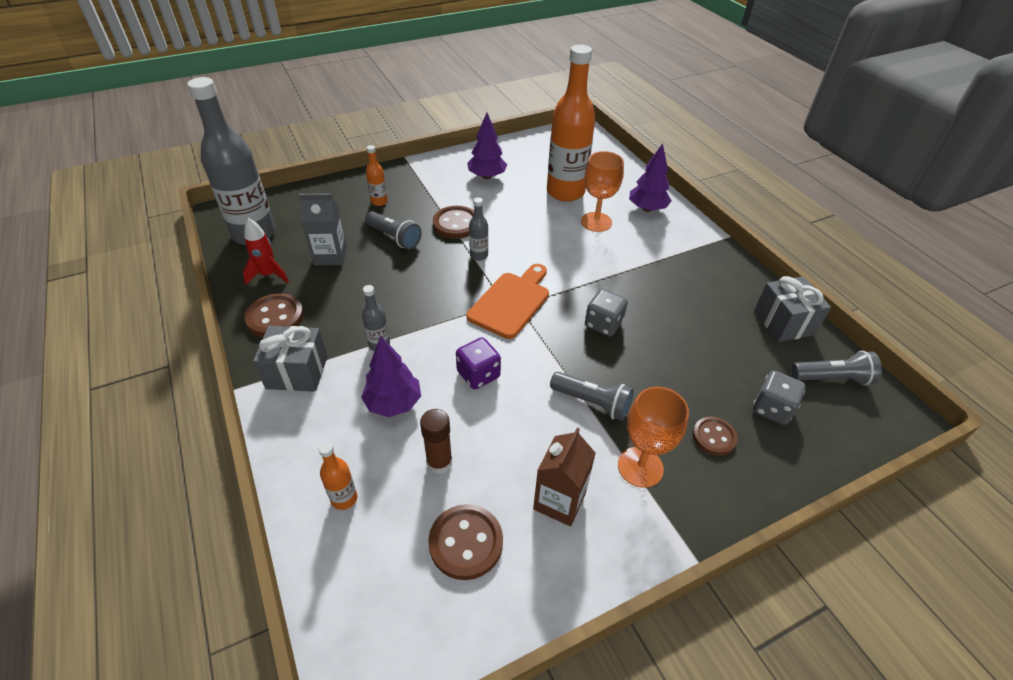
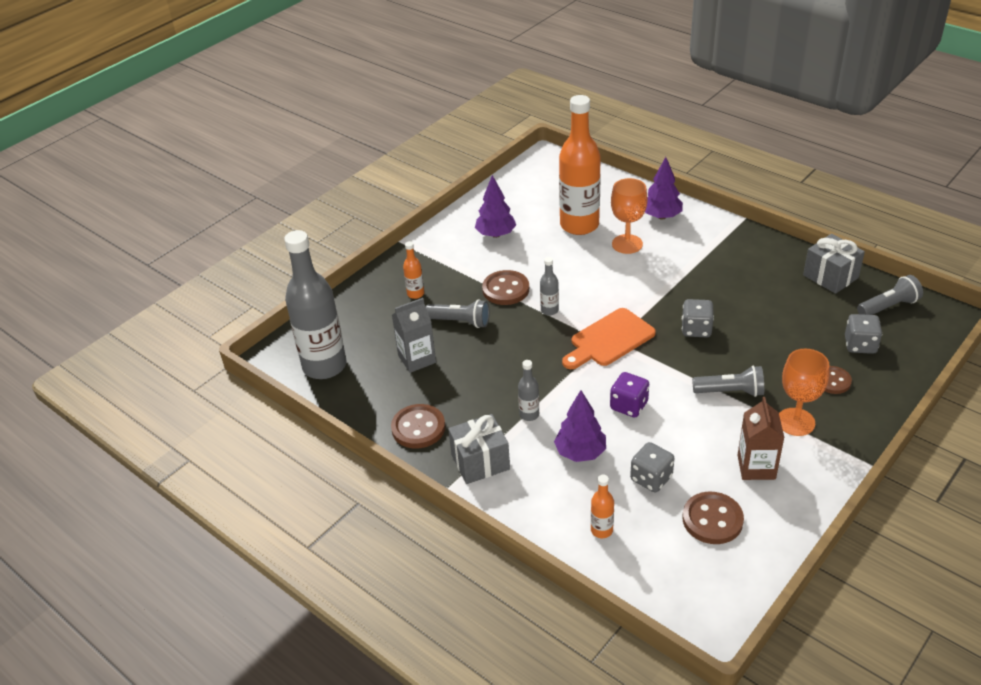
camera: 20 degrees left, 5 degrees down
(269, 275) = (376, 396): red rocket -> none
(439, 462) = (651, 478): brown glue stick -> grey dice
(511, 302) = (609, 339): orange cutting board -> orange cutting board turned 135 degrees counterclockwise

